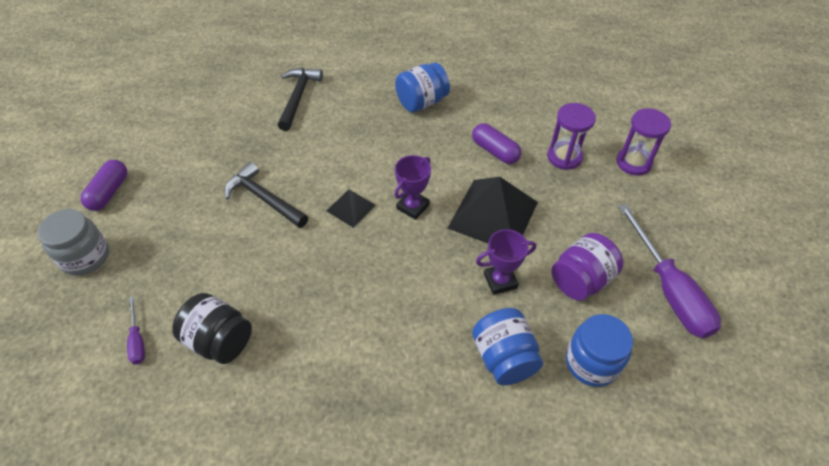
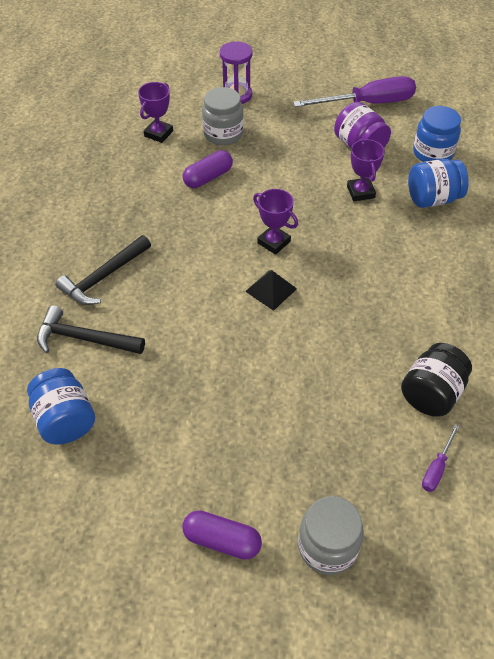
camera: 85 degrees left, 0 degrees up
(137, 340) = (436, 468): purple screwdriver -> purple screwdriver turned 135 degrees clockwise
(264, 199) = (251, 366): black hammer -> black hammer (104, 277)
(421, 102) = (123, 225): blue jar -> blue jar (65, 420)
(493, 215) = (288, 188): black pyramid -> none
(549, 110) = (158, 133): none -> purple trophy
(564, 157) = (223, 134): purple hourglass -> grey jar

